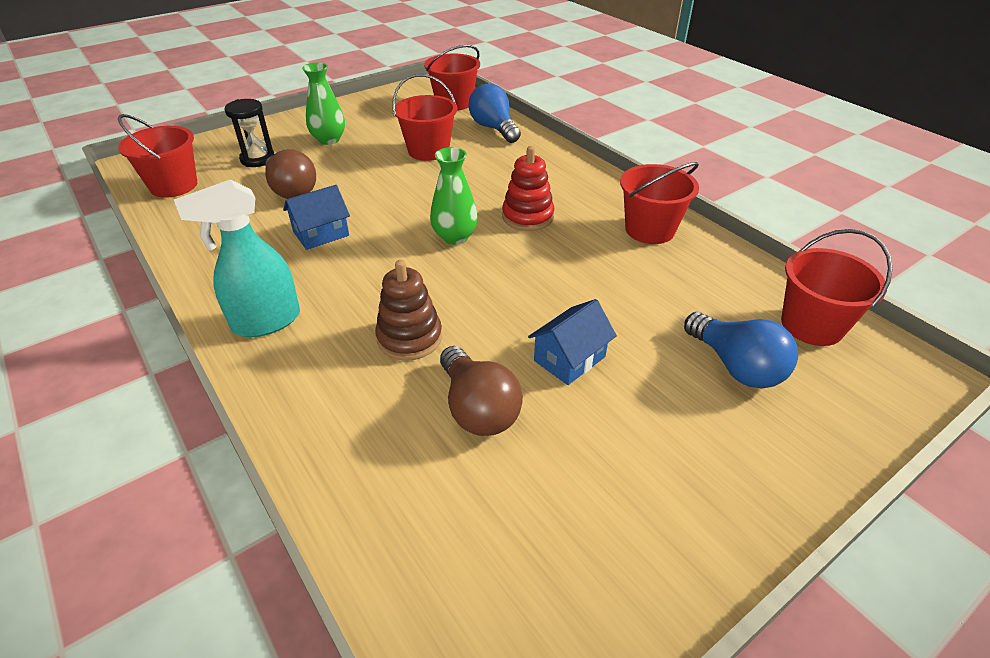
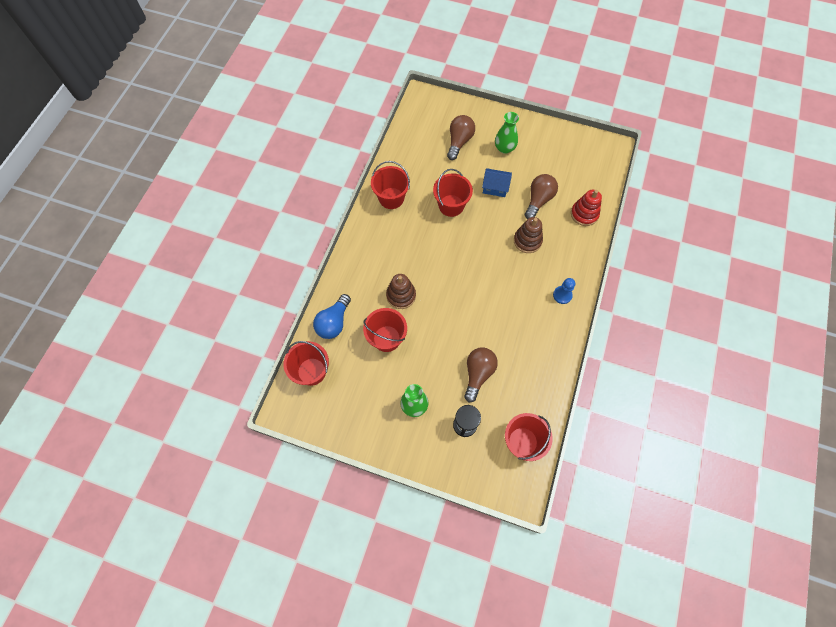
camera: 125 degrees left, 25 degrees up
(266, 322) = (562, 295): turquoise spray bottle -> blue pawn
(321, 234) = (498, 325): blue house -> none
(455, 237) = (456, 268): green vase -> green vase (504, 148)
(471, 179) = (401, 295): none -> brown stacking toy
(527, 217) = (417, 249): red stacking toy -> red stacking toy (584, 214)
(736, 366) = (459, 142): blue light bulb -> brown light bulb
(811, 325) = (418, 128): red bucket -> red bucket (451, 205)

